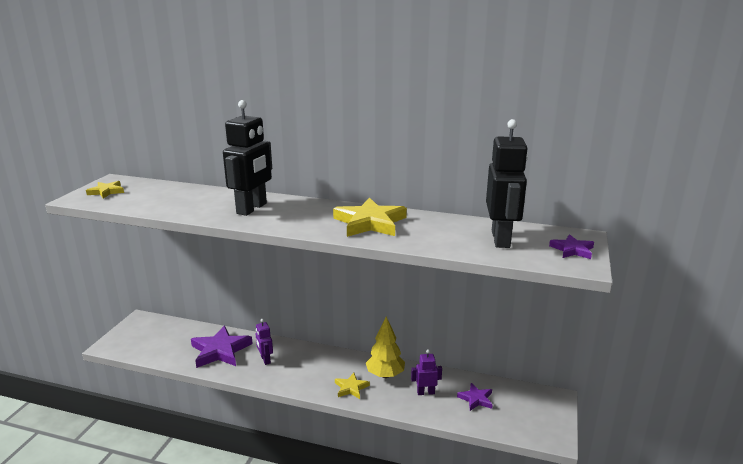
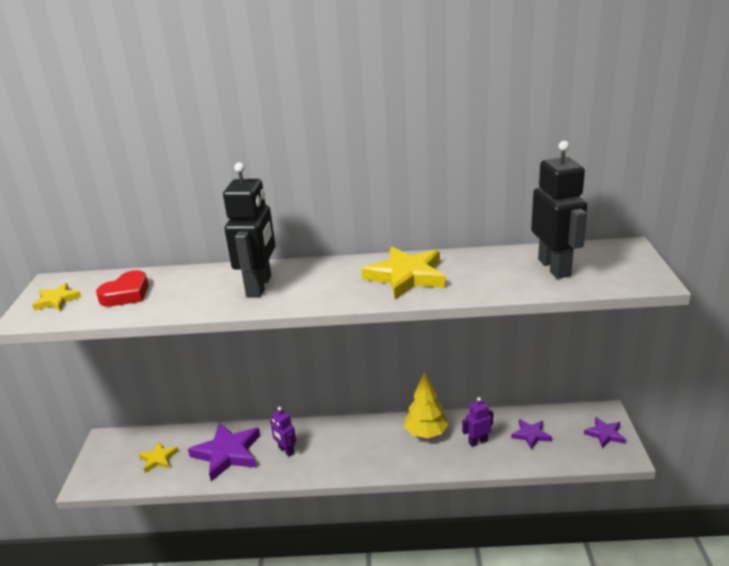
camera: 15 degrees left, 5 degrees up
(155, 196) = (126, 294): none -> red heart
(351, 388) = (398, 458): yellow star -> yellow star (158, 459)
(572, 250) = (630, 265): purple star -> purple star (605, 434)

